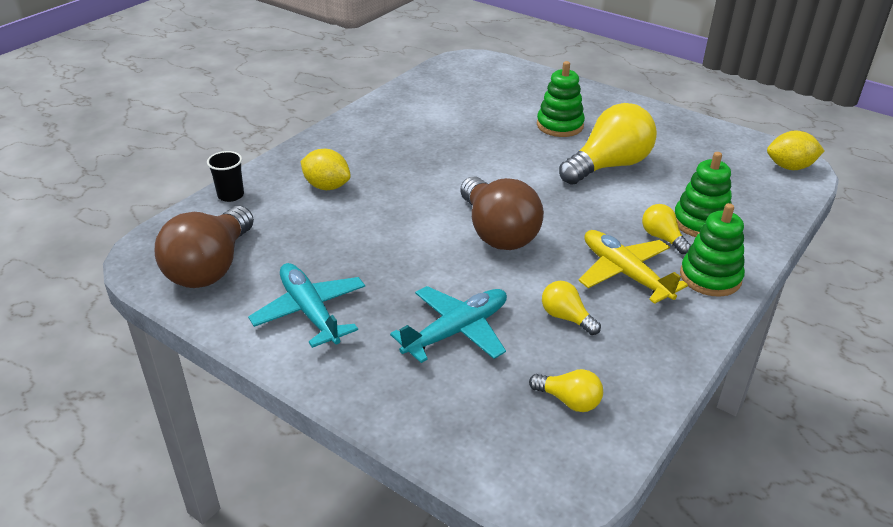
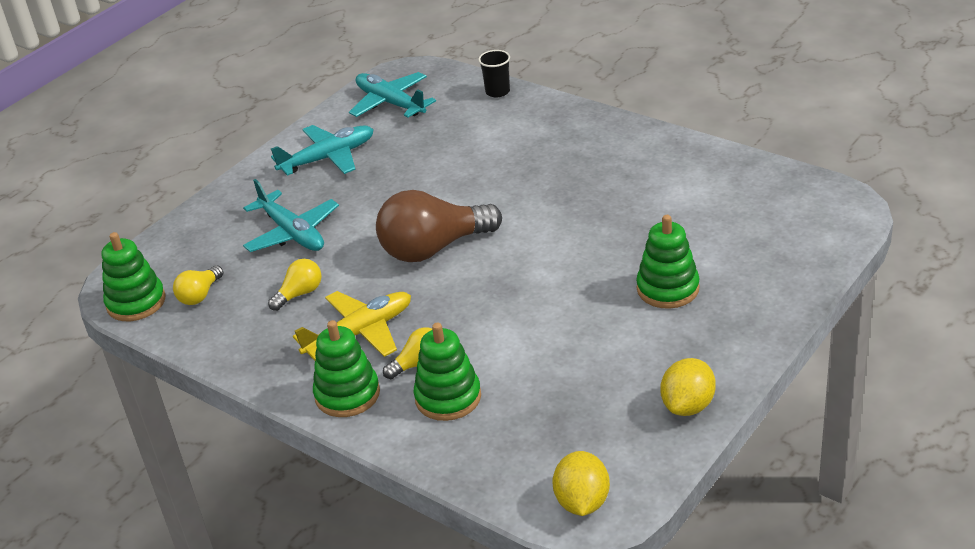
camera: 95 degrees right, 0 degrees up
(211, 267) = (390, 103): brown light bulb -> turquoise plane
(327, 186) = (515, 139): yellow lemon -> yellow lemon (688, 405)
(584, 464) = (136, 302): none -> green stacking toy
(608, 166) = (570, 328): yellow light bulb -> none

